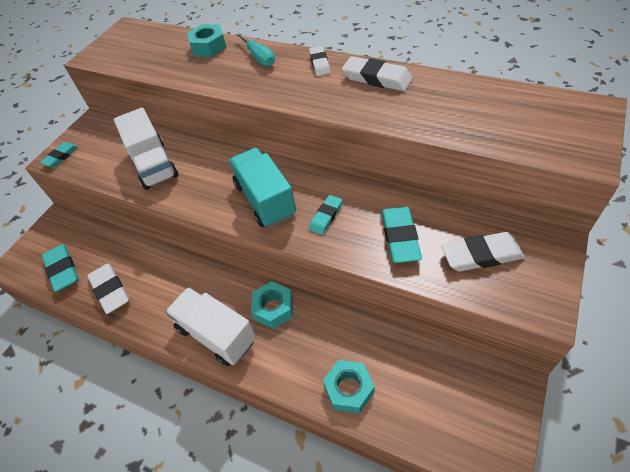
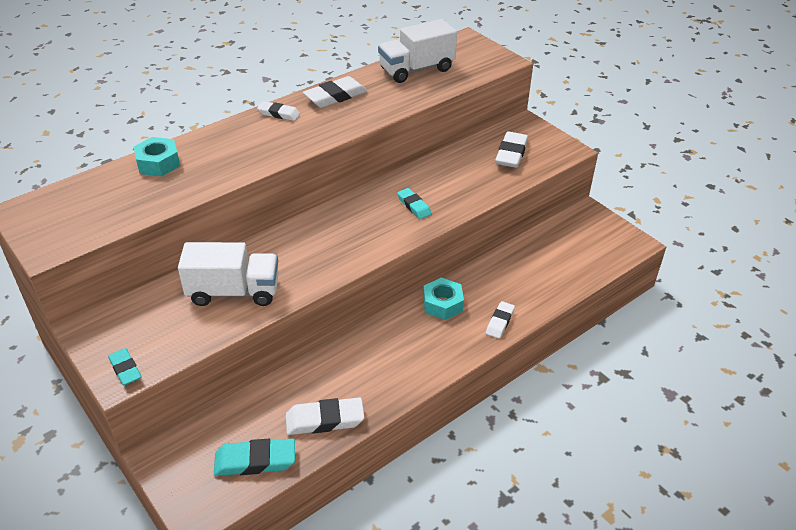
camera: 70 degrees left, 10 degrees down
(216, 334) = (442, 349): white truck -> white truck (416, 69)
(259, 57) = (223, 140): turquoise screwdriver -> none
(265, 200) = (362, 232): turquoise truck -> none
(275, 367) = (500, 322): none -> white eraser
(349, 389) = (544, 288): turquoise nut -> none
(400, 237) = (466, 179): turquoise eraser -> none

